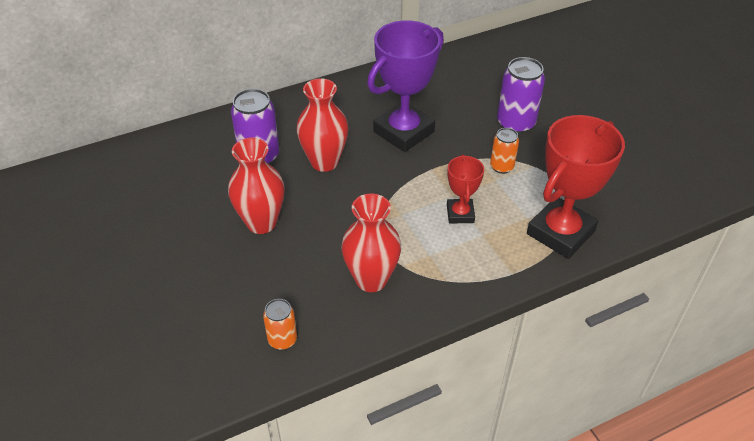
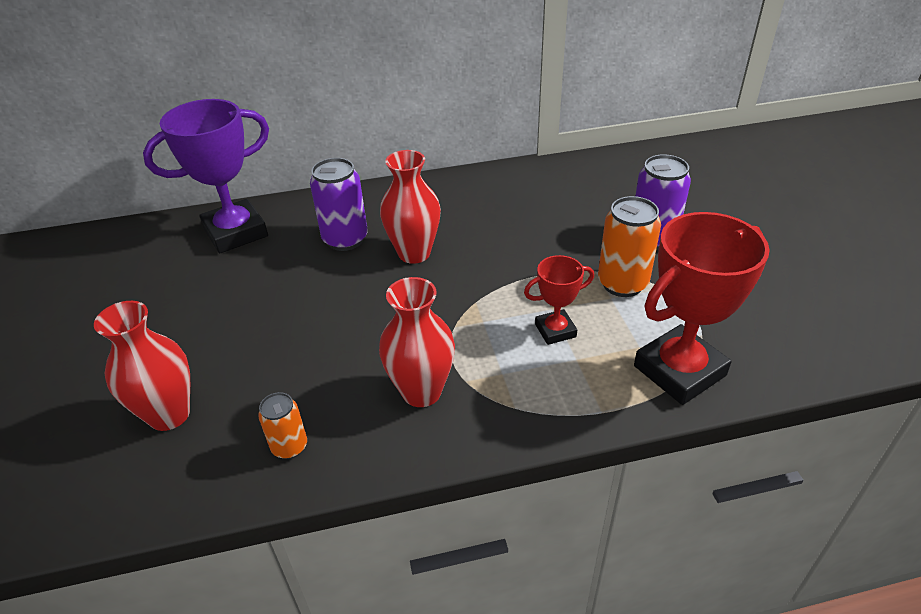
camera: 15 degrees right, 5 degrees down
(261, 223) = (319, 309): red vase -> red vase (169, 414)
(403, 132) = (515, 232): purple trophy -> purple trophy (236, 232)
(460, 214) = (555, 330): red trophy -> red trophy turned 60 degrees clockwise
(501, 167) = (622, 283): orange can -> orange can, size x1.70

